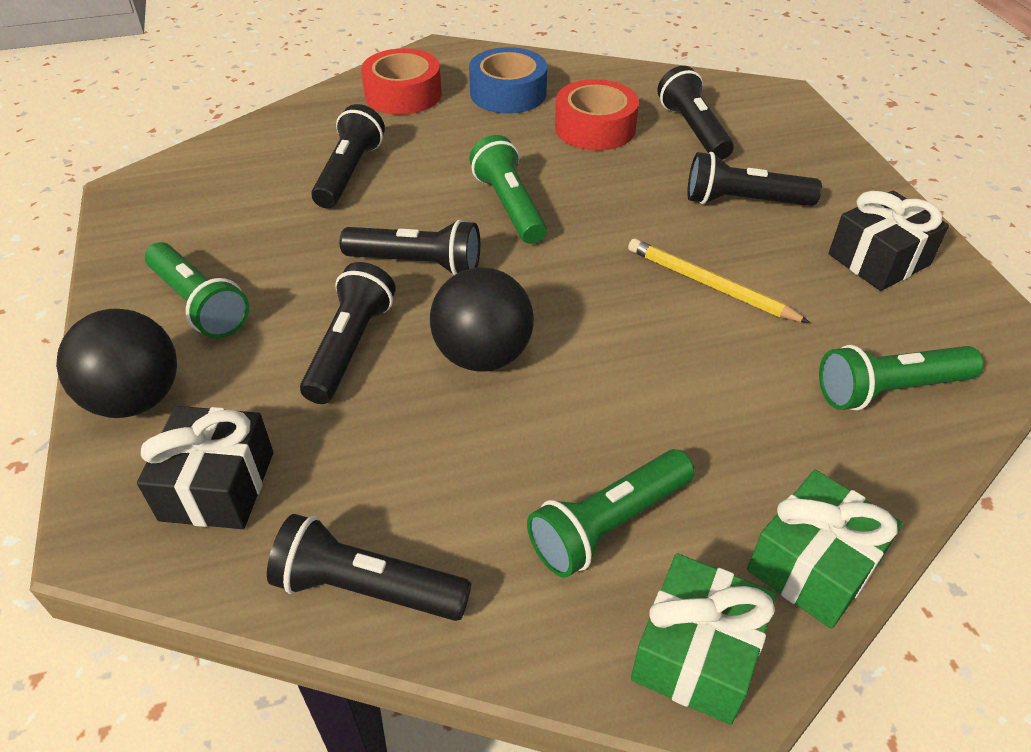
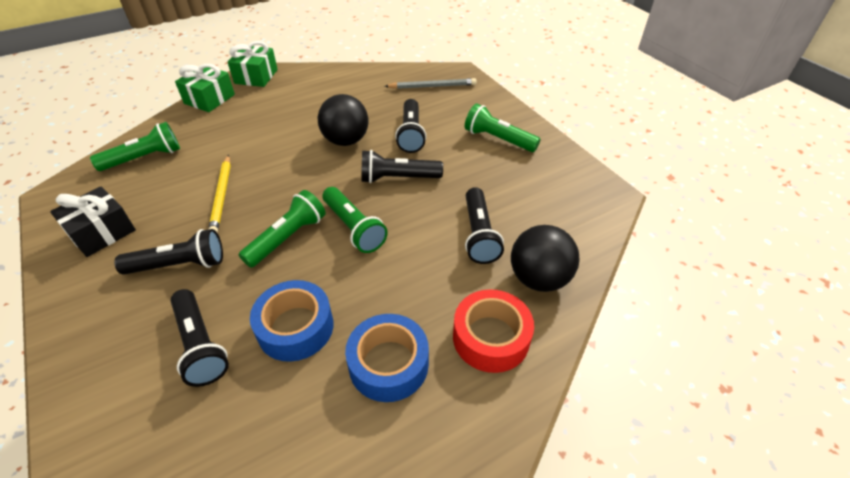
camera: 165 degrees right, 0 degrees up
(136, 399) = (488, 103): black ball -> black ball (538, 278)
(217, 485) = (432, 86): black gift -> grey pencil
(367, 588) = (364, 74): black flashlight -> none
(595, 128) = (295, 327): red tape -> blue tape
(608, 524) = (284, 98): green flashlight -> green flashlight (288, 238)
(710, 285) = (222, 196): yellow pencil -> yellow pencil turned 60 degrees clockwise

